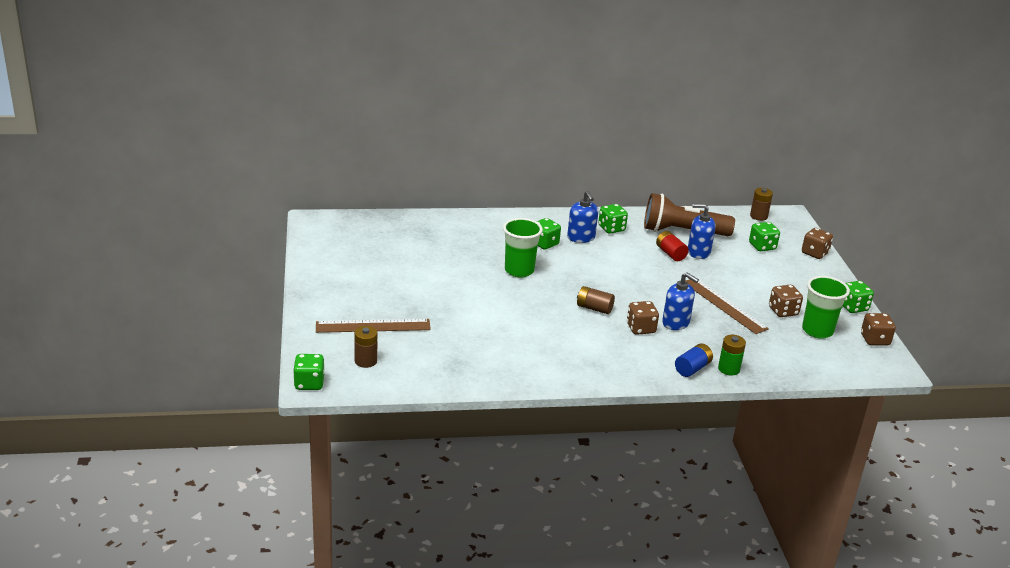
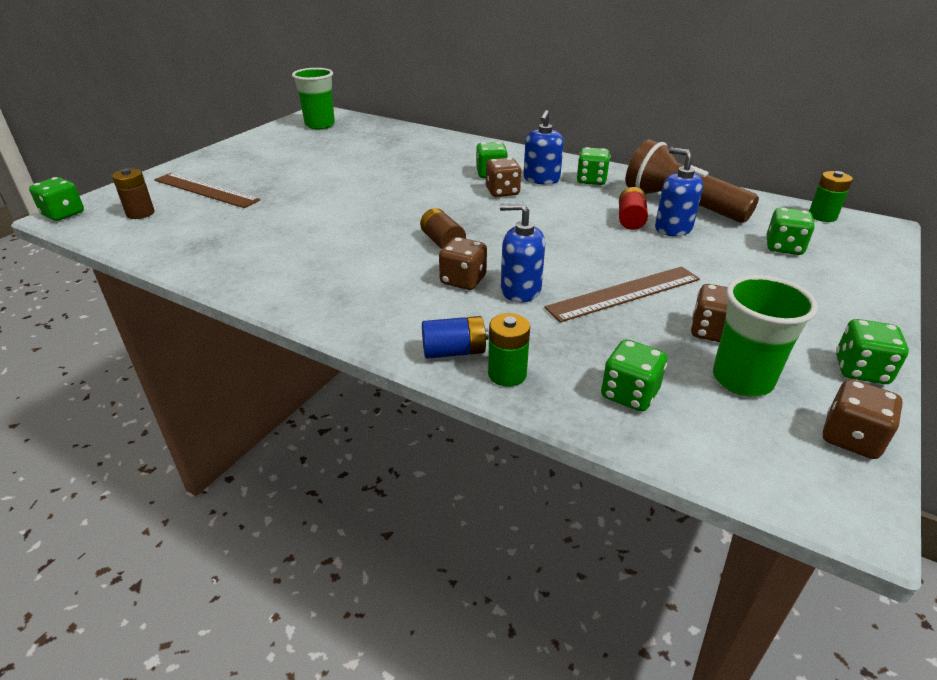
camera: 40 degrees right, 5 degrees up
(519, 270) = (423, 188): green cup -> green cup (320, 125)
(676, 323) = (520, 290): blue soap dispenser -> blue soap dispenser turned 120 degrees clockwise
(724, 305) = (624, 293): brown ruler -> brown ruler turned 60 degrees clockwise
(758, 216) = (822, 216): brown battery -> green battery
(785, 356) = (629, 394): none -> green dice
(814, 253) = (869, 278): brown dice -> brown dice (502, 192)

